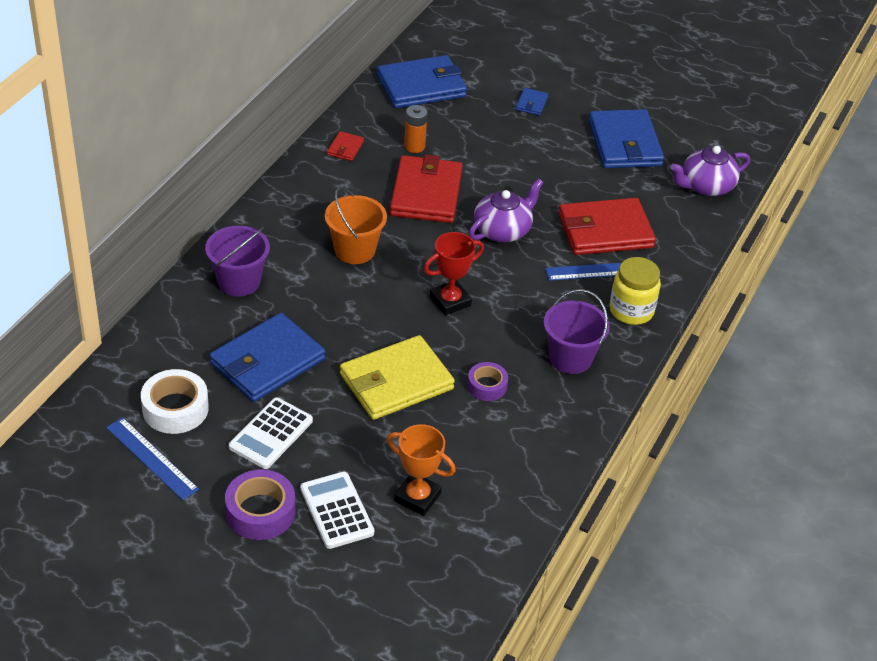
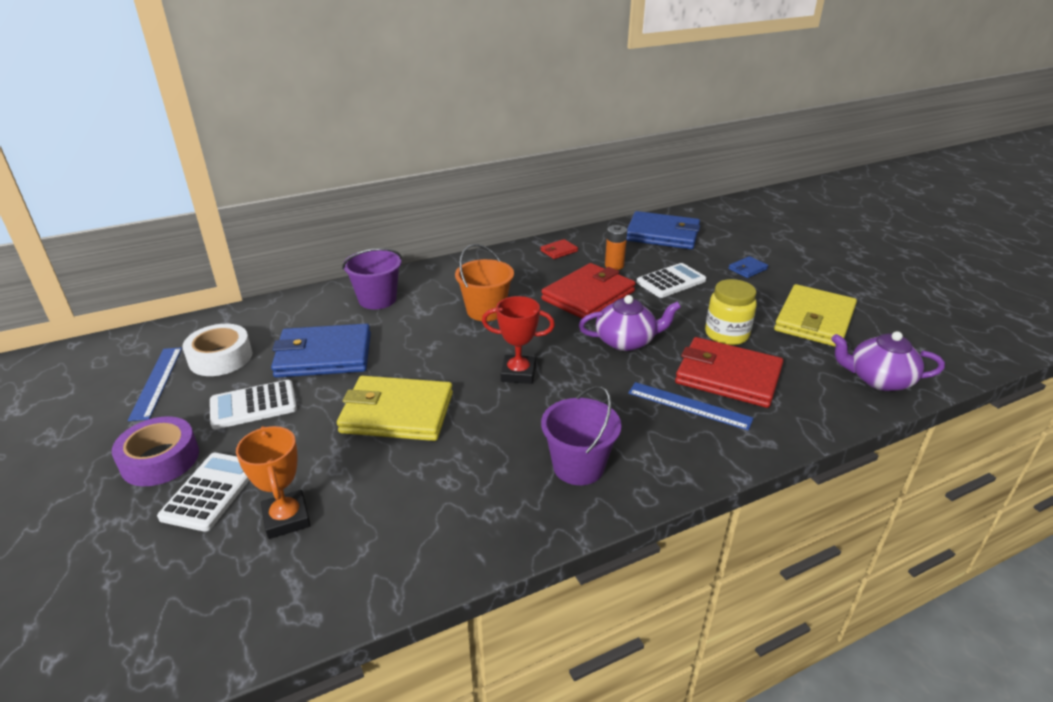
camera: 40 degrees right, 10 degrees down
(480, 146) = (671, 281): none -> white calculator
(487, 386) = (469, 453): purple tape -> none
(624, 143) = (814, 320): blue wallet -> yellow wallet
(631, 311) = (689, 453): yellow jar -> yellow jar (726, 334)

